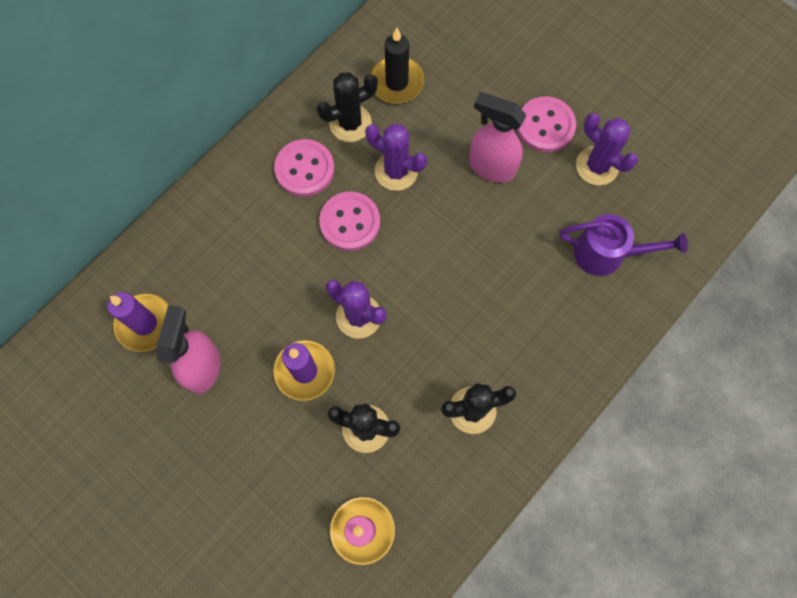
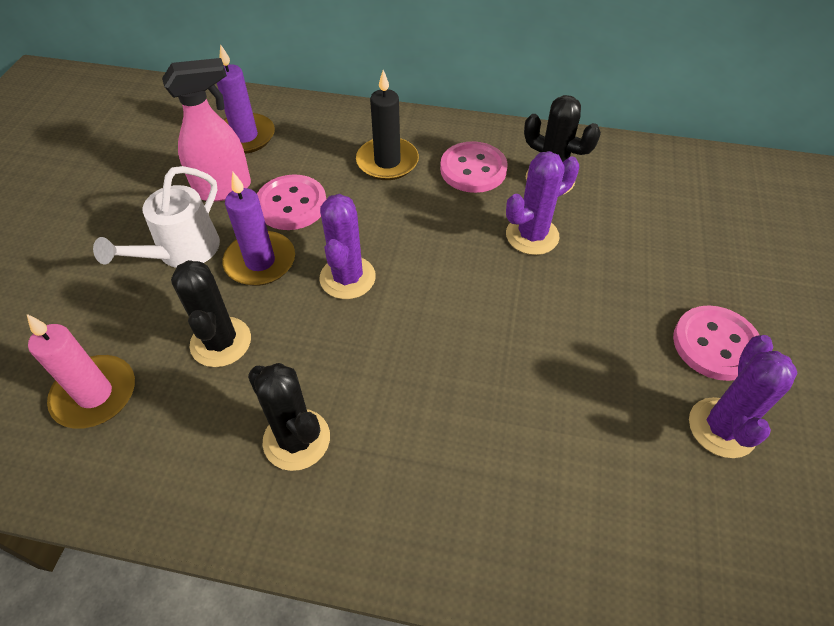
camera: 60 degrees right, 20 degrees down
(258, 426) = (182, 252): none -> white watering can
(350, 222) = (446, 225): pink button -> pink button (291, 204)
(396, 171) = (532, 235): purple cactus -> purple cactus turned 60 degrees clockwise
(397, 82) = (627, 193): black candle -> black candle (387, 162)
(491, 167) = (613, 315): pink spray bottle -> none
(607, 253) = (615, 501): purple watering can -> none

